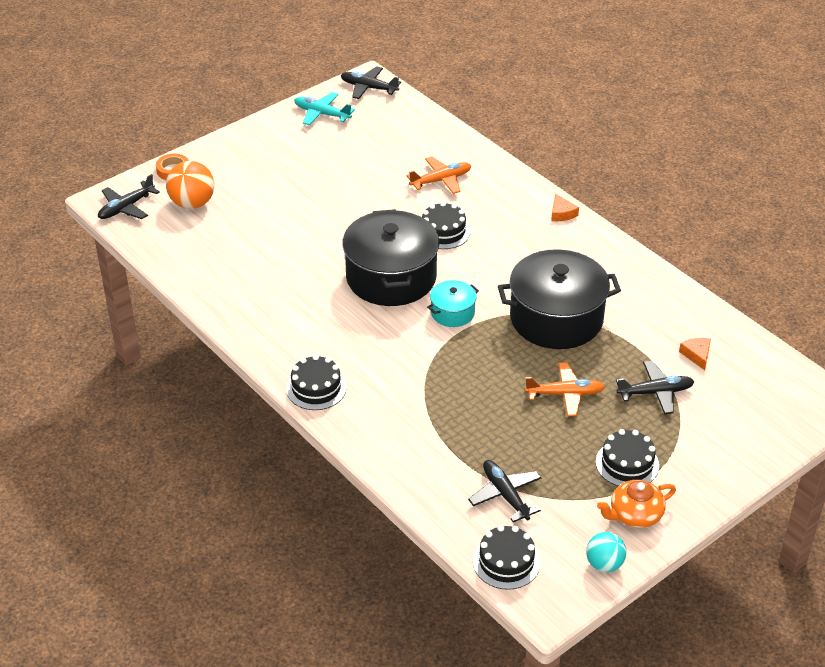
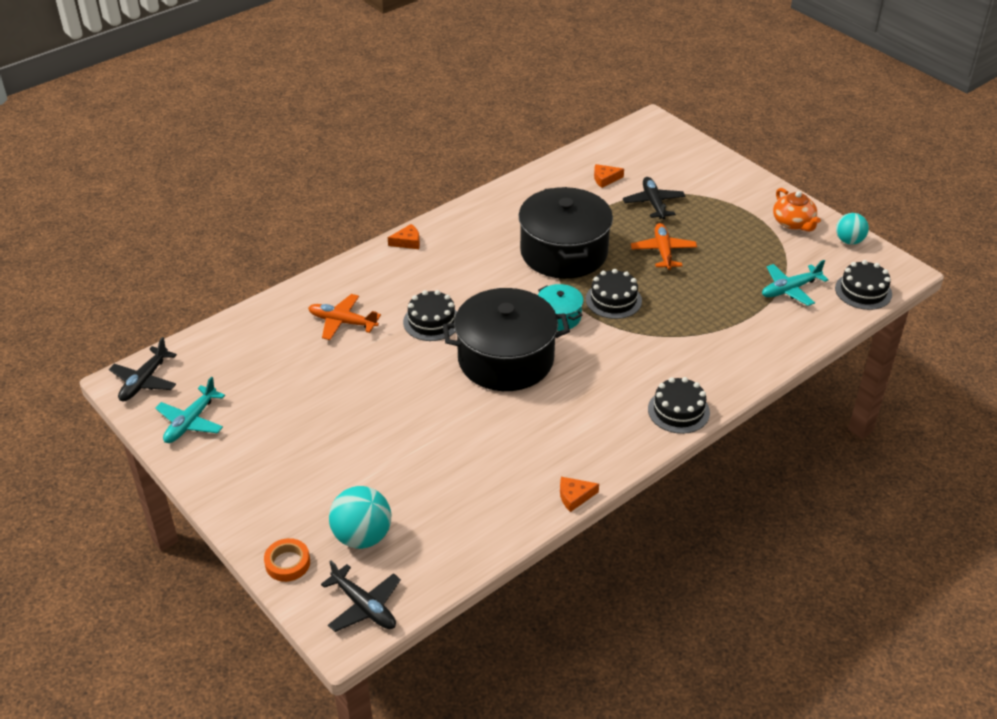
camera: 90 degrees left, 0 degrees up
(192, 203) = (362, 536): orange ball -> turquoise ball
(217, 316) = (574, 496): none -> orange cheese
(441, 180) = (342, 322): orange plane -> orange plane turned 45 degrees counterclockwise
(505, 495) = (790, 289): black plane -> turquoise plane
(627, 464) = (739, 223): black cake -> black cake (613, 300)

